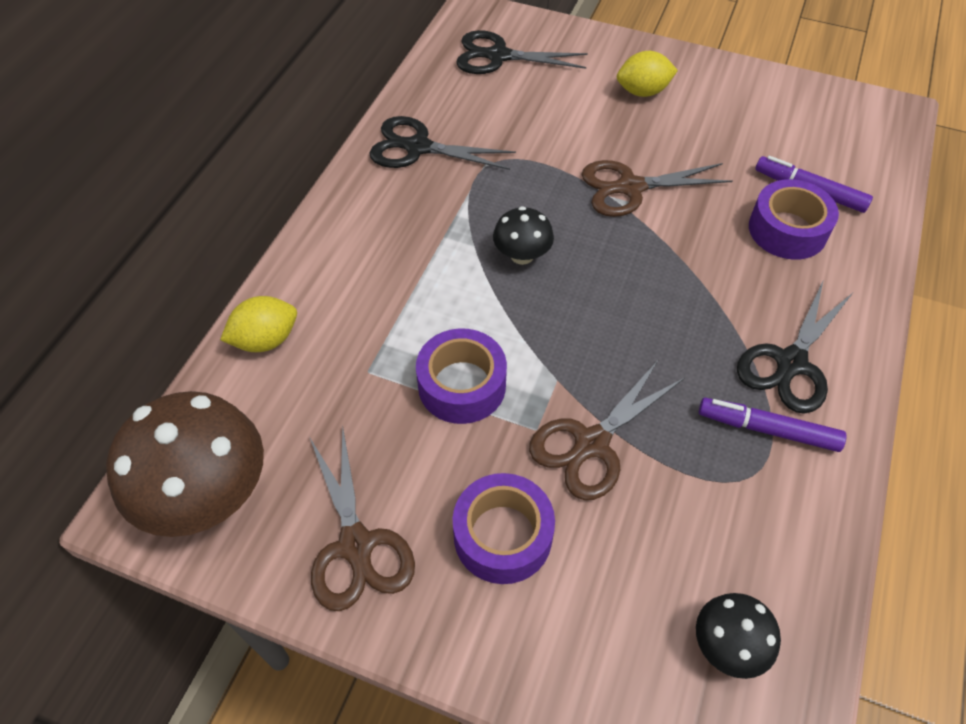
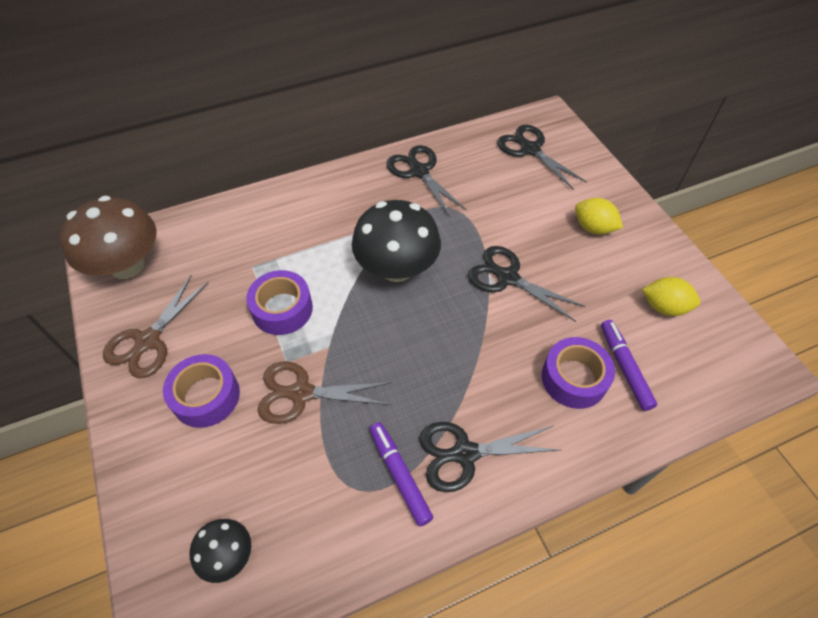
camera: 45 degrees right, 0 degrees up
(266, 340) = (231, 216): yellow lemon -> yellow lemon (664, 307)
(522, 255) = (397, 268): black mushroom -> black mushroom, size x1.96
(630, 187) = (507, 278): brown scissors -> black scissors

